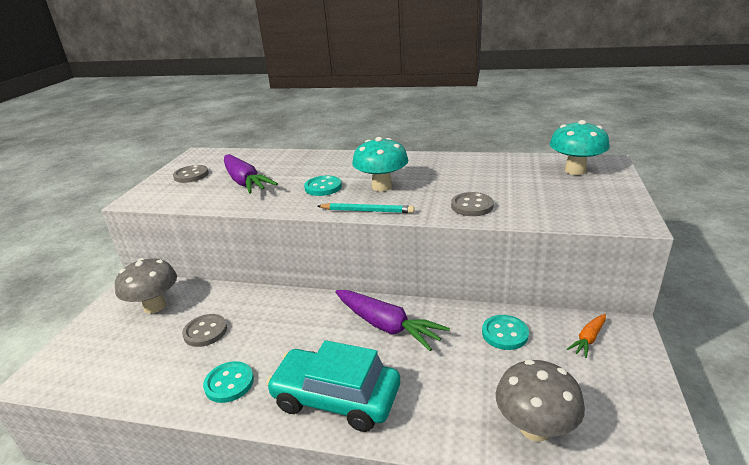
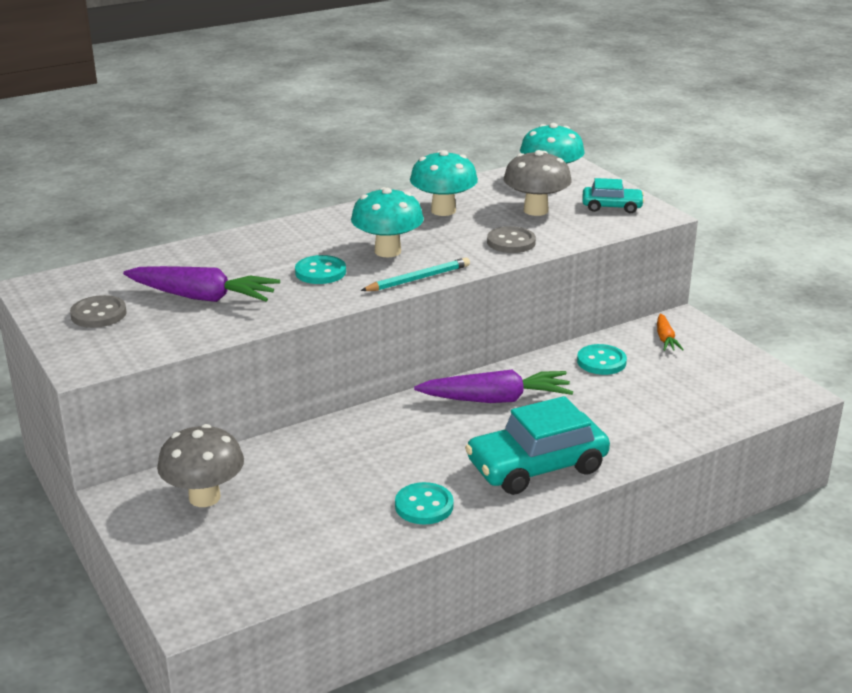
camera: 45 degrees left, 0 degrees up
(205, 332) = (318, 486): grey button -> none
(461, 171) = (443, 210): none -> turquoise mushroom
(535, 428) = (700, 411): grey mushroom -> grey mushroom (536, 210)
(599, 203) = (612, 206): none -> turquoise car

